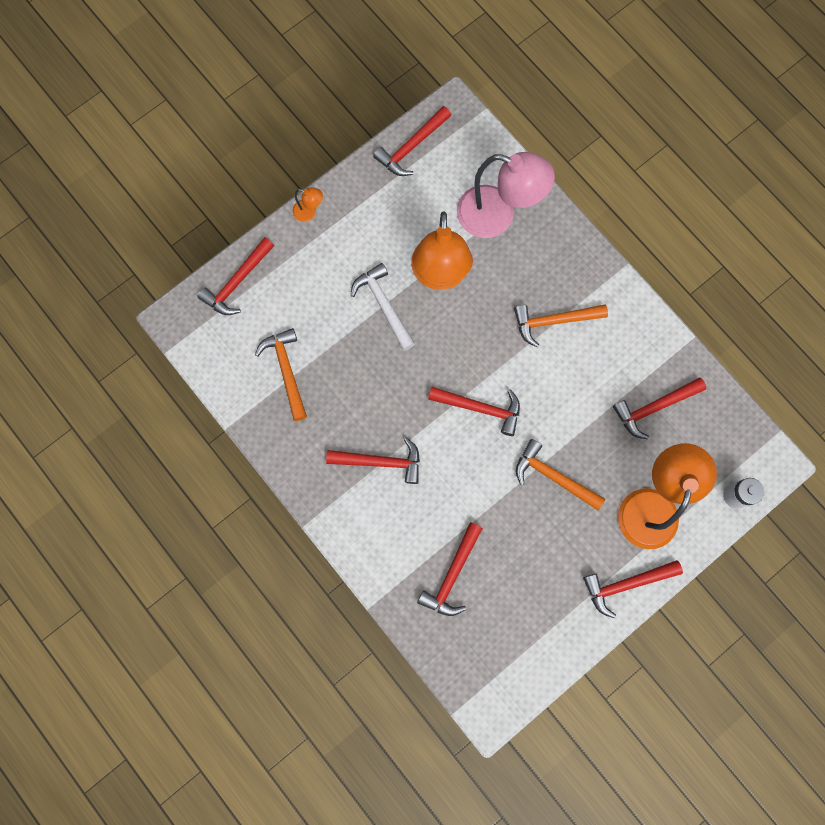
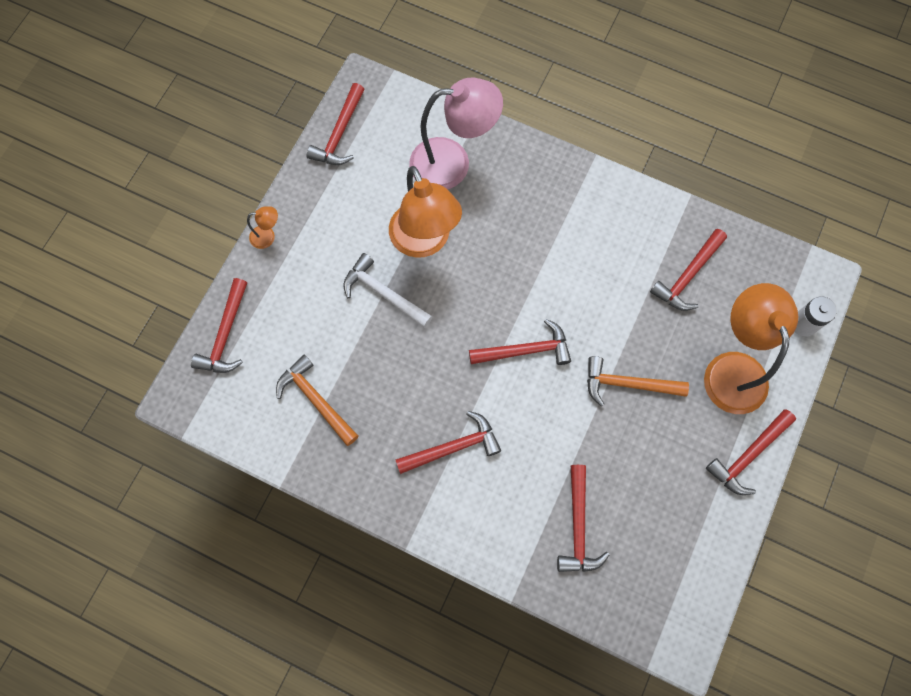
camera: 25 degrees left, 5 degrees down
(554, 321) = (554, 237): orange hammer -> none

